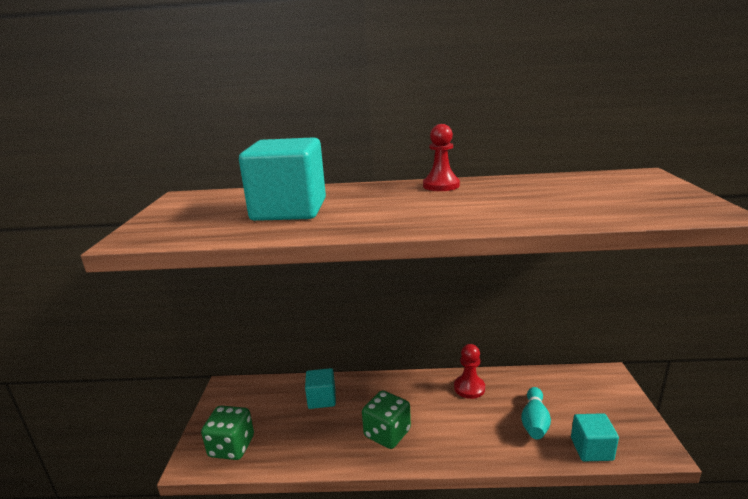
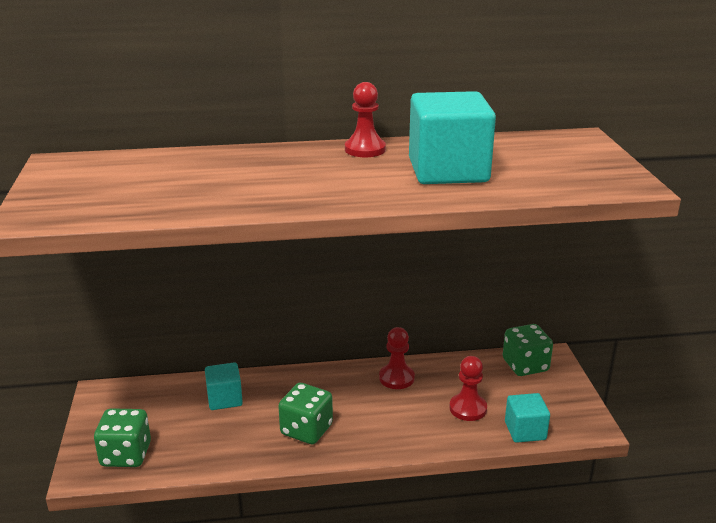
camera: 10 degrees left, 5 degrees up
(289, 210) = (198, 181): turquoise cube -> turquoise cube (448, 171)
(534, 422) = (468, 408): turquoise bowling pin -> red pawn
(586, 382) = (525, 365): none -> green dice

